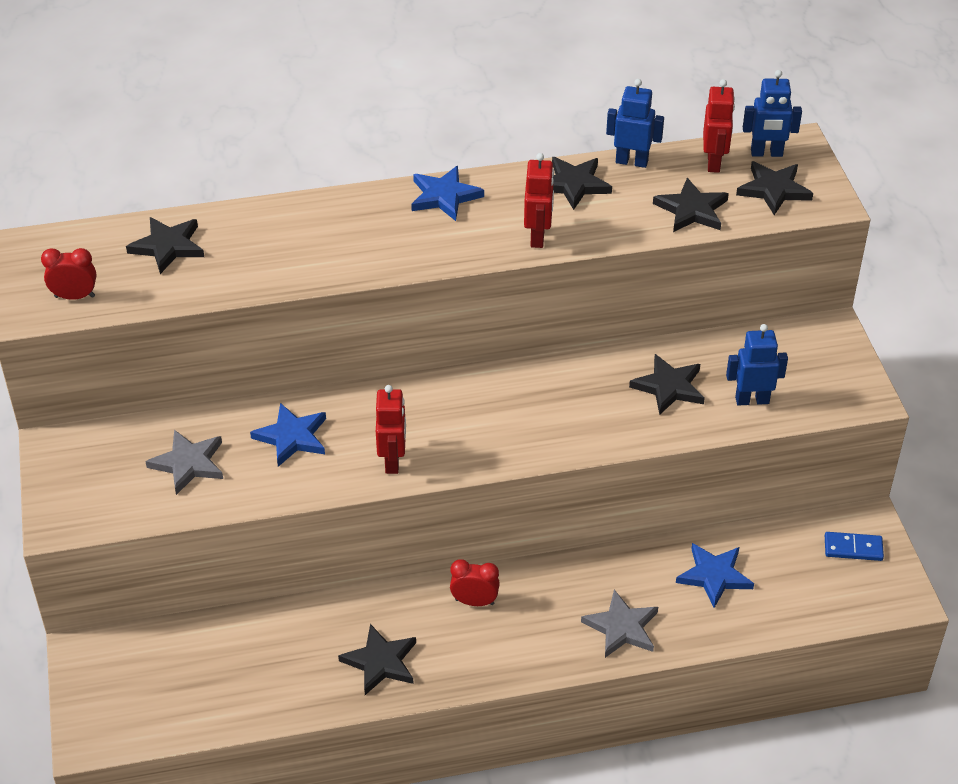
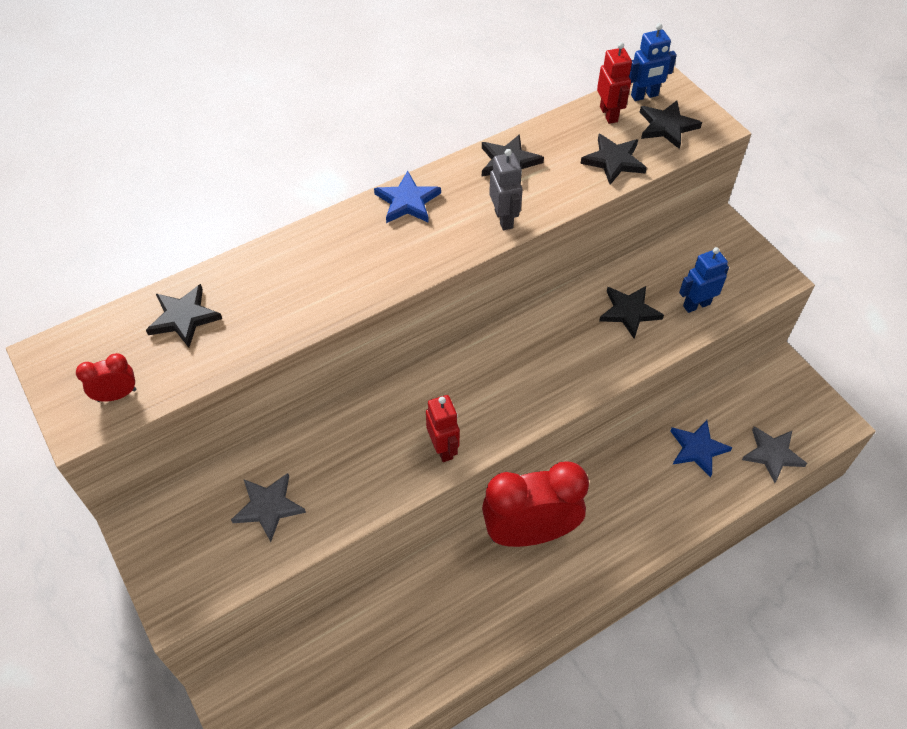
camera: 20 degrees left, 10 degrees up
(292, 437) = (347, 452): blue star -> none
(380, 662) = (480, 614): black star -> none
(474, 601) = (529, 532): red clock -> red clock, size x2.38
(538, 237) = (504, 219): red robot -> grey robot
(621, 627) = (651, 517): grey star -> grey star (772, 454)
(631, 161) = (544, 130): blue robot -> none
(853, 548) = (783, 393): blue domino -> none

